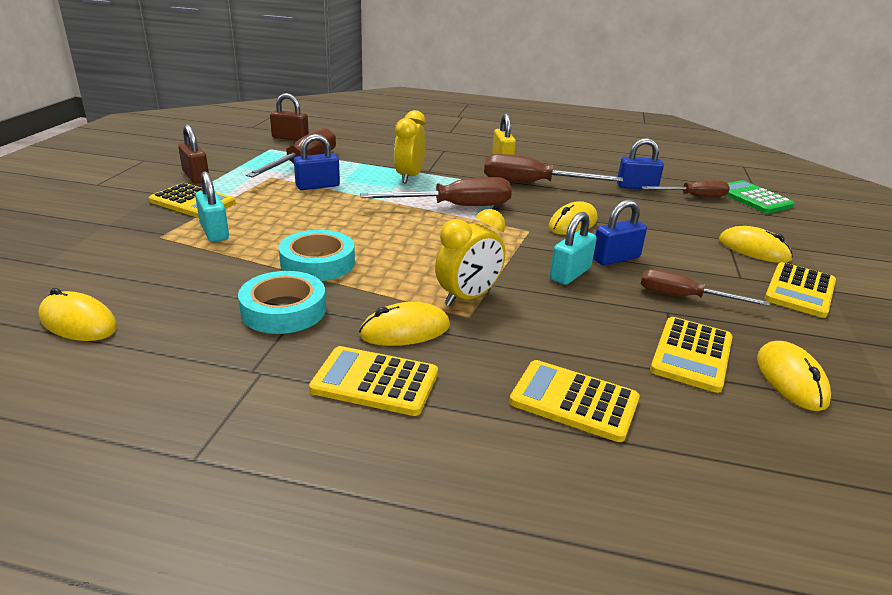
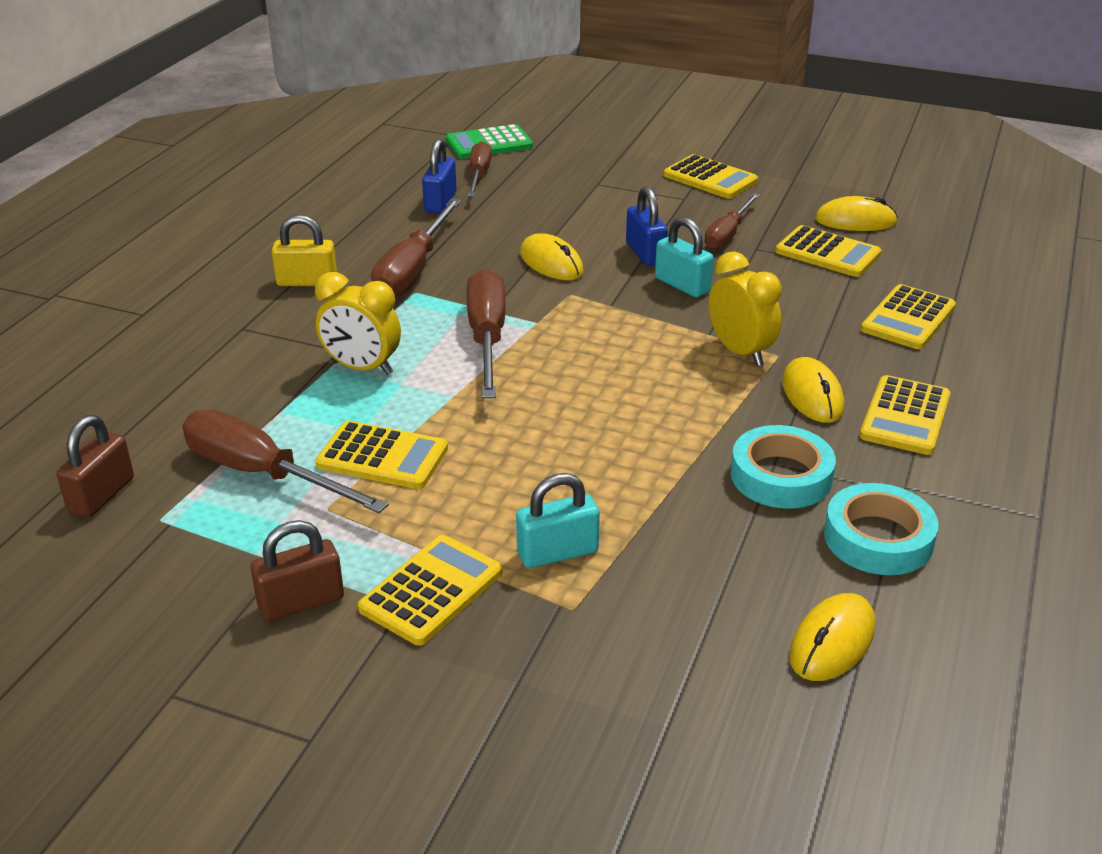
camera: 80 degrees left, 5 degrees up
(317, 263) = (660, 453): turquoise tape -> turquoise tape (878, 538)
(318, 186) = (382, 457): blue padlock -> yellow calculator
(753, 250) = (624, 177): yellow mouse -> none

